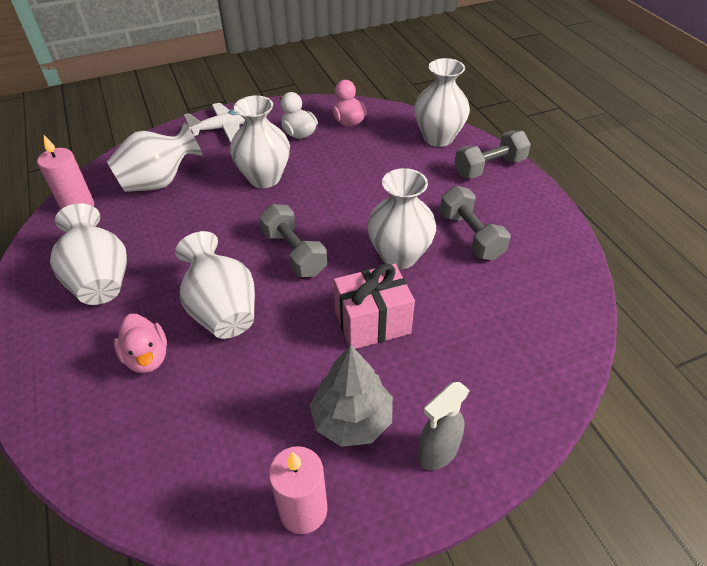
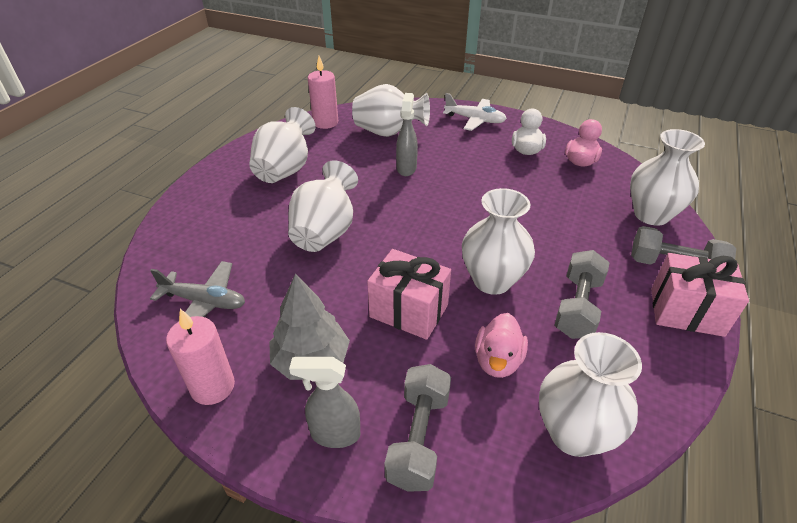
camera: 45 degrees right, 5 degrees down
(147, 357) = (252, 229): pink duck -> pink duck (498, 361)
(193, 454) = (204, 302): none -> grey plane
(220, 206) = (406, 168): none -> grey spray bottle
(264, 178) = (460, 167): white vase -> white vase (574, 433)
(294, 253) = (416, 227): grey dumbbell -> grey dumbbell (418, 438)
(527, 195) = (686, 312): none -> pink gift

